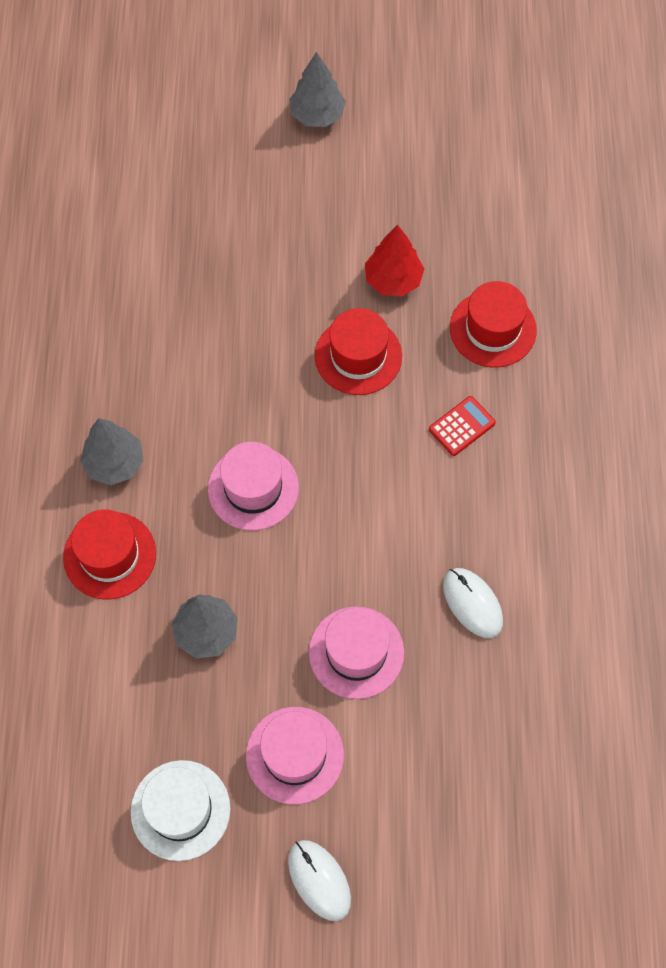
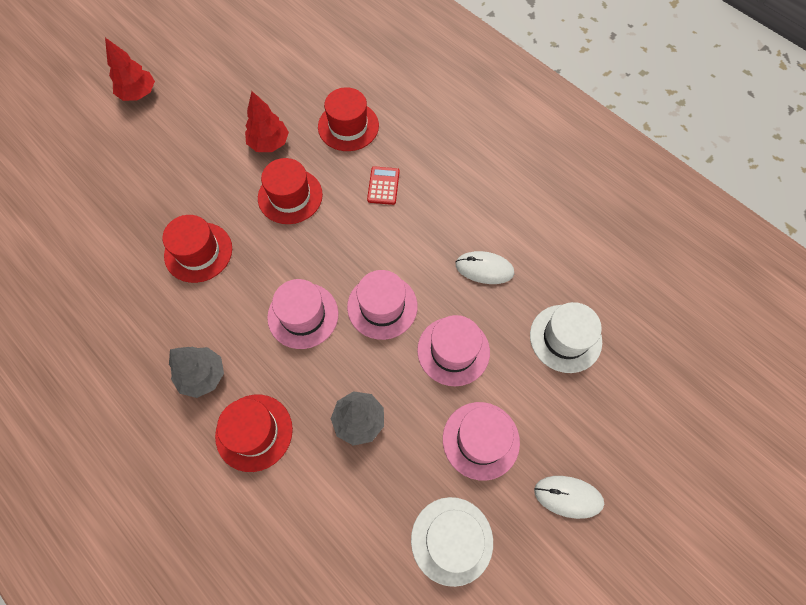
camera: 45 degrees left, 0 degrees up
(219, 339) = (198, 252): none -> red hat
(317, 115) = (138, 94): grey tree -> red tree
(334, 547) = (382, 306): none -> pink hat
(478, 745) = (565, 338): none -> white hat

